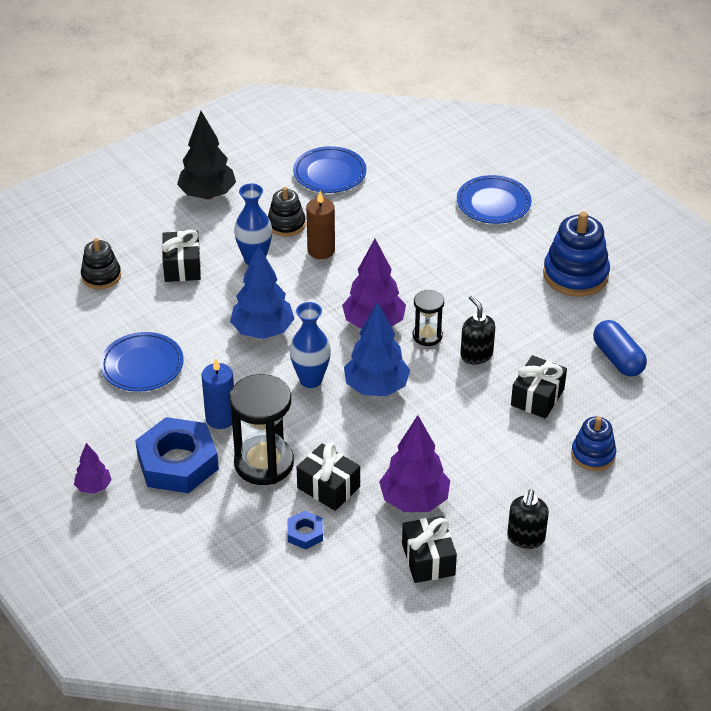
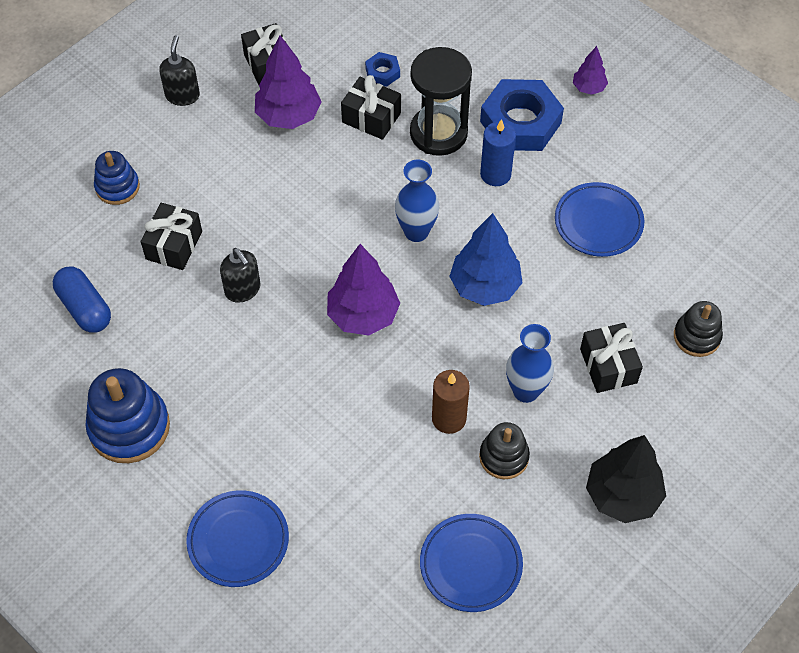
camera: 170 degrees right, 15 degrees up
(376, 387) = (345, 232): blue tree -> none
(427, 336) = (300, 308): black hourglass -> none

